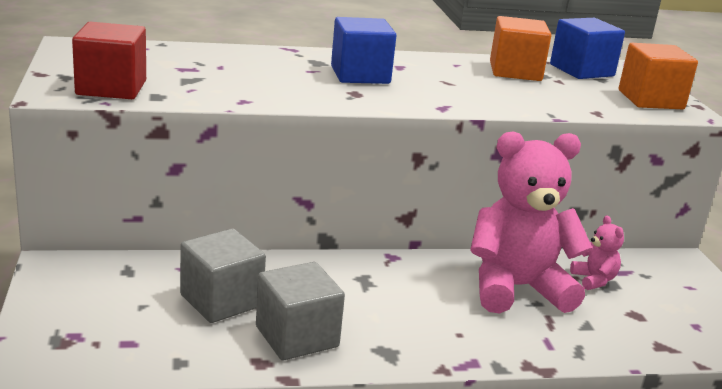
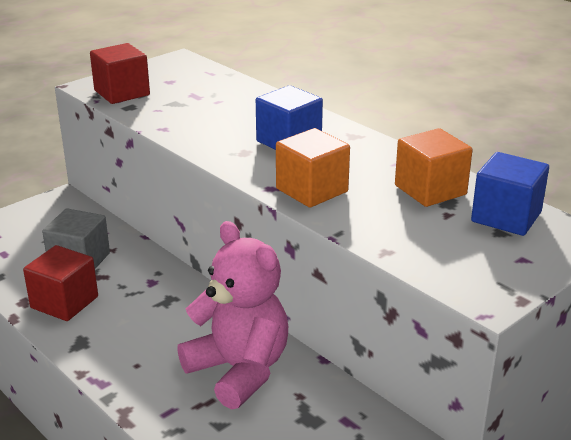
camera: 60 degrees right, 5 degrees up
(297, 336) = (64, 302): grey cube -> red cube
(594, 280) = (307, 408): pink teddy bear -> none
(650, 100) = (483, 270): orange cube -> orange cube (312, 190)

